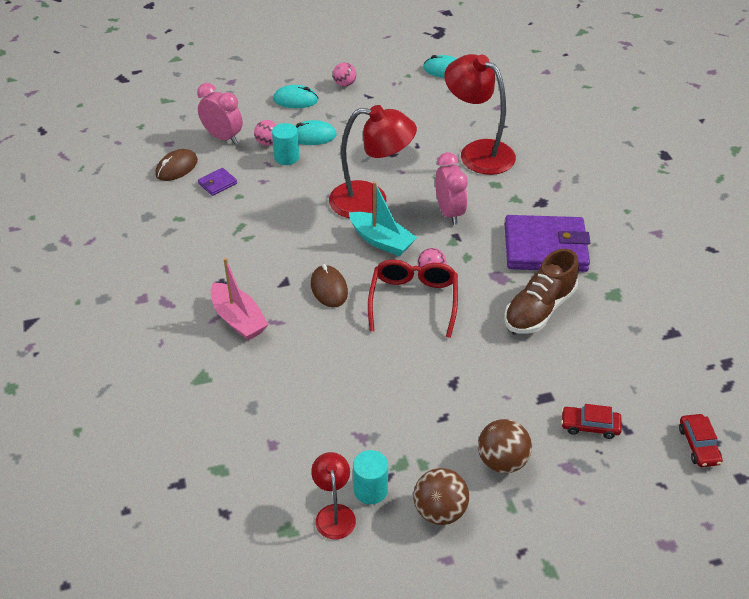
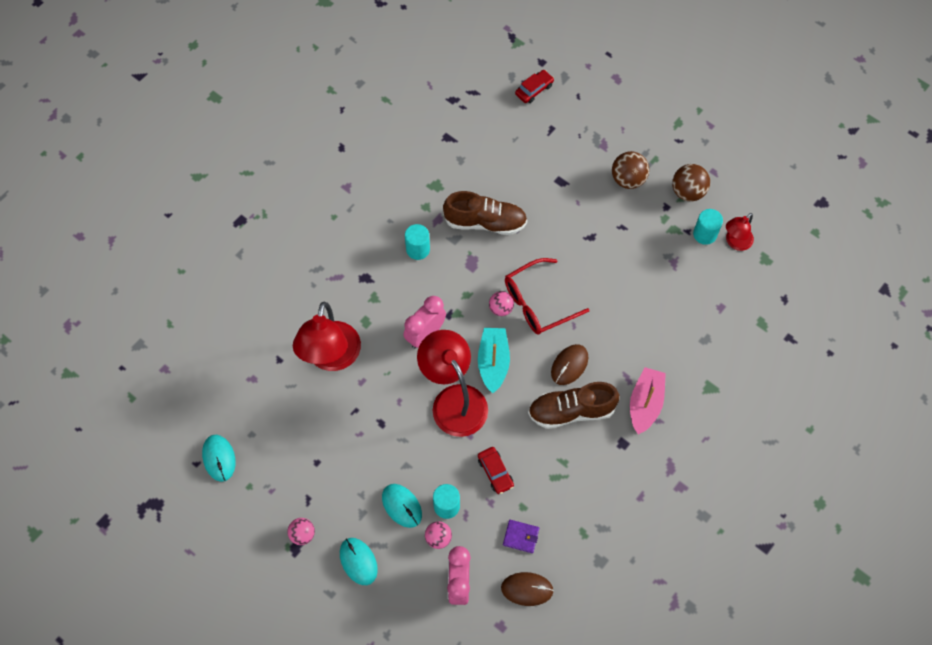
camera: 125 degrees left, 20 degrees up
(285, 266) = (571, 411): none -> brown shoe
(545, 248) = (418, 249): purple wallet -> turquoise cylinder
(590, 426) = (564, 148): red car -> red car (495, 472)

